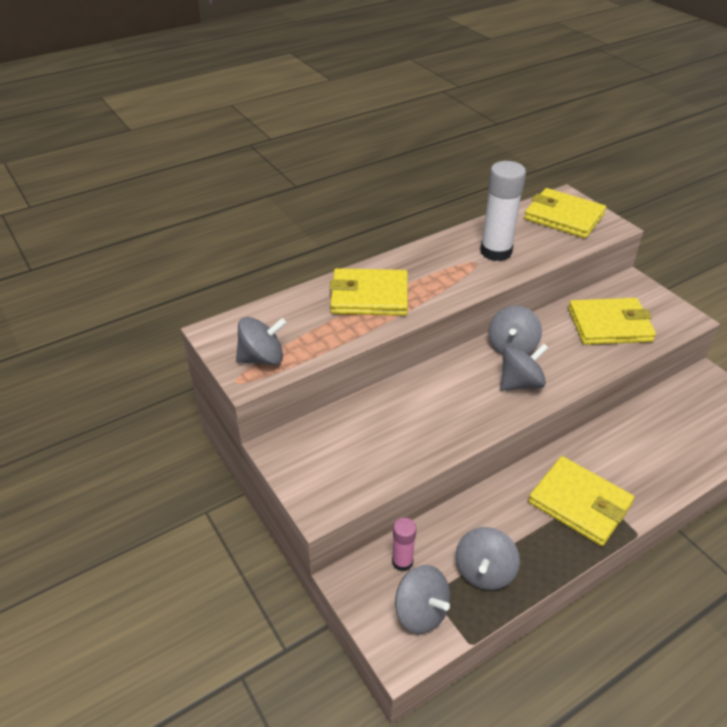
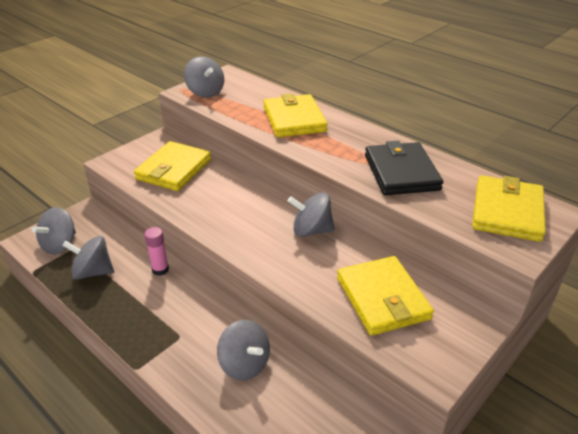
camera: 75 degrees right, 5 degrees down
(402, 562) = (101, 231): pink glue stick -> pink glue stick (160, 269)
(496, 252) = (401, 172): white glue stick -> black wallet
(520, 383) = (262, 239): grey spinning top -> grey spinning top (244, 364)
(579, 503) = (167, 325): yellow wallet -> yellow wallet (174, 169)

